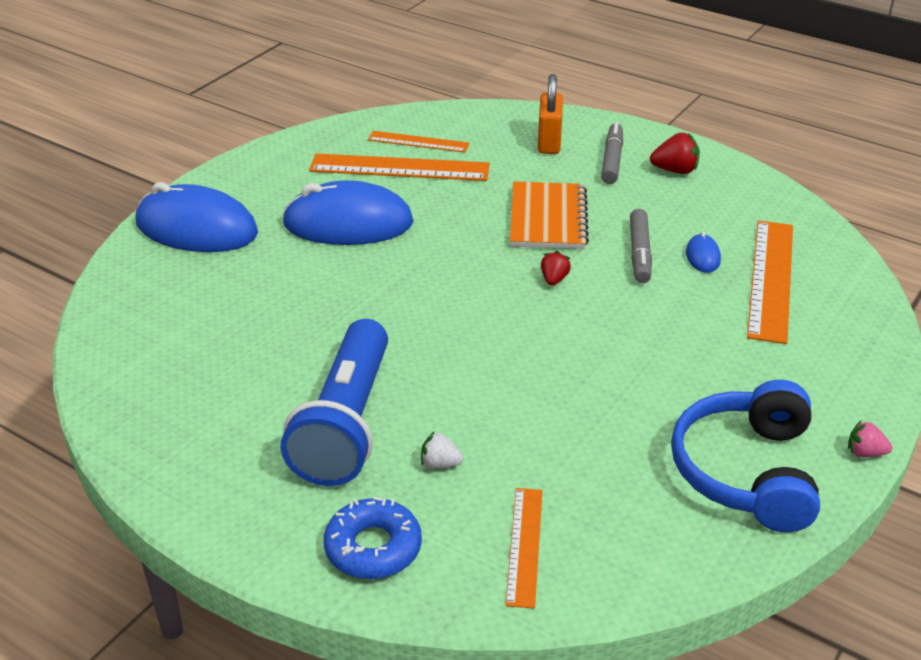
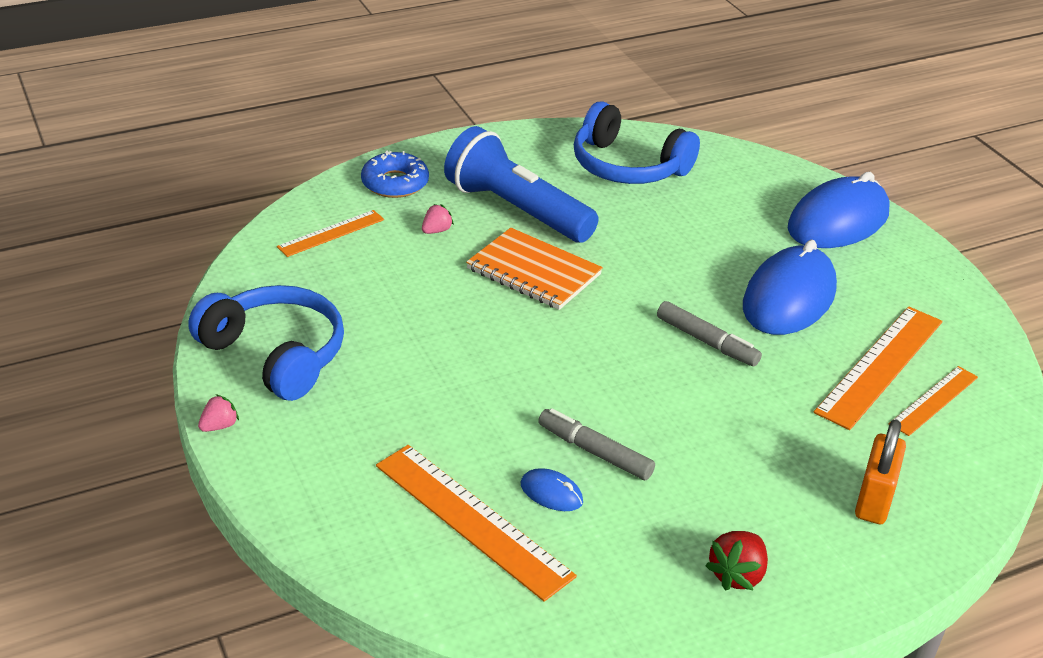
camera: 120 degrees right, 0 degrees up
(186, 379) = (627, 166): none -> blue headphones
(440, 464) = (436, 231): white strawberry -> pink strawberry
(525, 546) = (331, 233): orange ruler -> orange ruler turned 75 degrees counterclockwise
(548, 218) = (706, 421): orange notebook -> orange notebook (533, 272)
(549, 142) = (874, 500): orange padlock -> orange padlock turned 75 degrees clockwise
(554, 279) = (599, 376): red strawberry -> none
(612, 160) = (798, 532): grey marker -> grey marker (707, 342)

